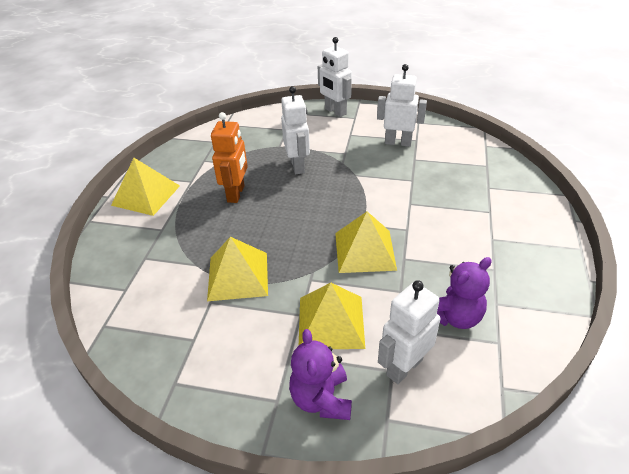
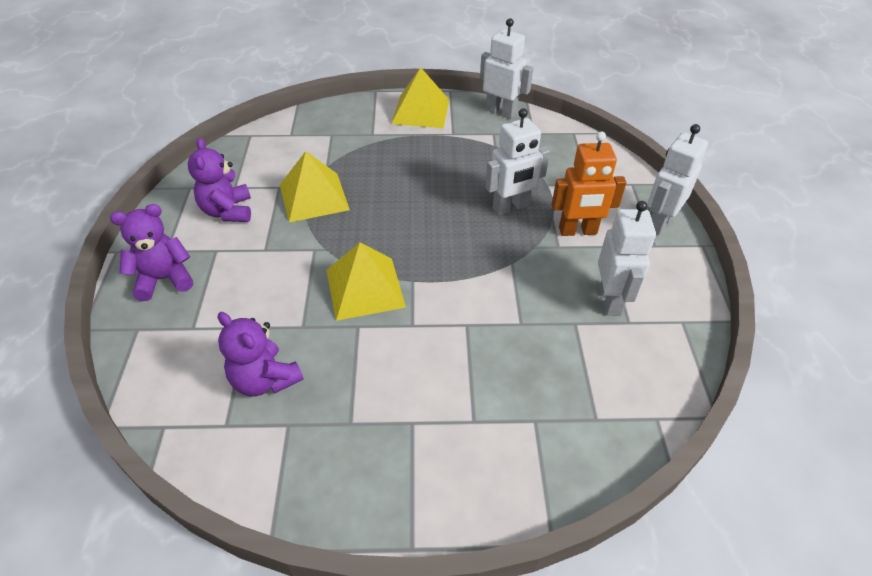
camera: 75 degrees right, 5 degrees up
(232, 345) = (228, 211): none -> purple teddy bear
(236, 194) = (441, 169): orange robot -> orange robot (578, 231)
(331, 322) = (255, 273): yellow pyramid -> none
(404, 367) = (196, 337): white robot -> white robot (501, 112)

